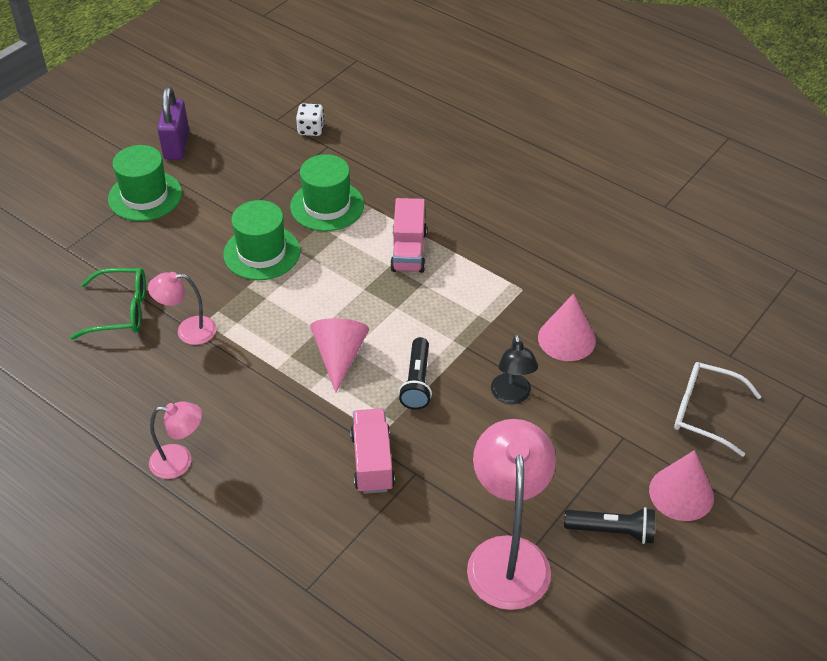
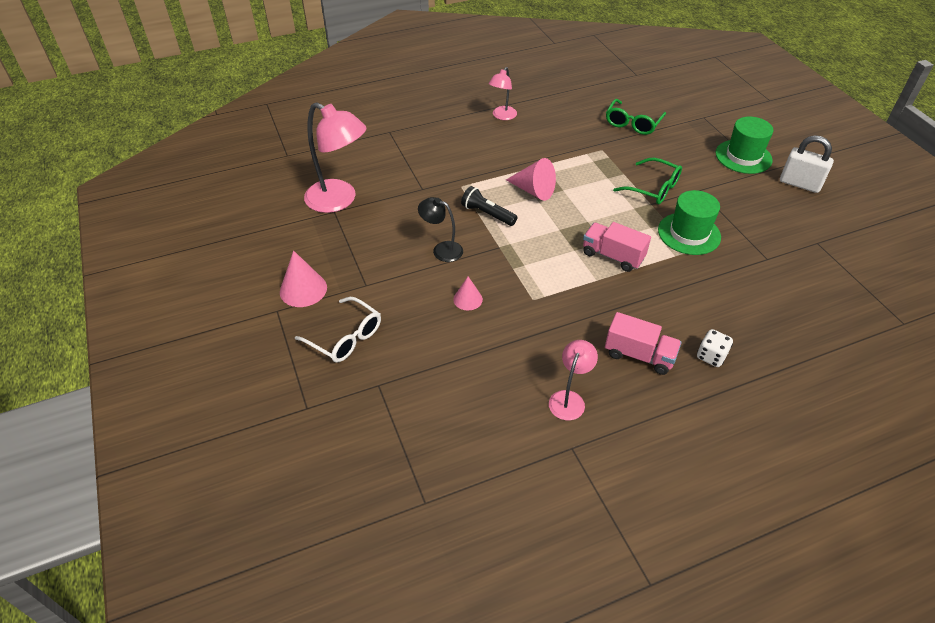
camera: 120 degrees right, 0 degrees up
(176, 145) = (799, 184): purple padlock -> white padlock
(188, 331) = (598, 142): pink lamp -> pink lamp (569, 399)
(262, 253) = (653, 188): green hat -> green glasses
(311, 129) = (795, 257): white dice -> white dice (711, 356)
(372, 462) = (444, 176): pink truck -> pink truck (639, 355)
(566, 339) = (468, 299): pink cone -> pink cone, size x0.62
(612, 531) = (311, 246): black flashlight -> none
(704, 412) = (346, 337): white glasses -> white glasses turned 75 degrees clockwise

